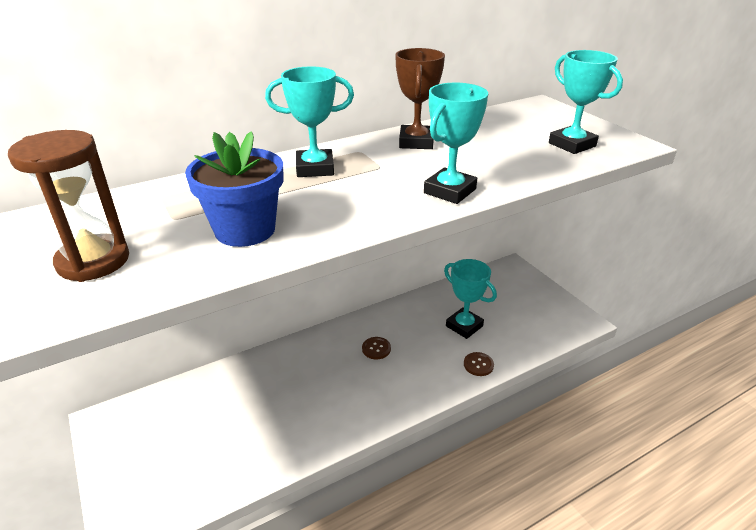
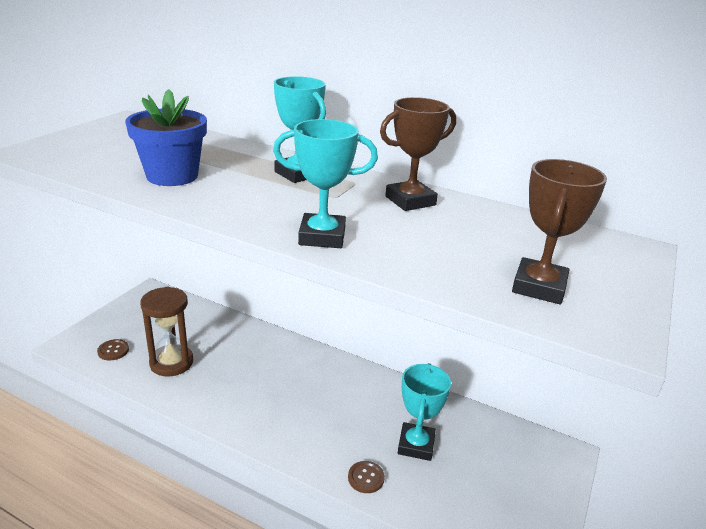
camera: 55 degrees right, 5 degrees down
(93, 261) = (99, 148): brown hourglass -> brown hourglass (171, 363)
(376, 349) = (326, 393): brown button -> brown button (113, 350)
(572, 145) = (539, 287): turquoise trophy -> brown trophy

